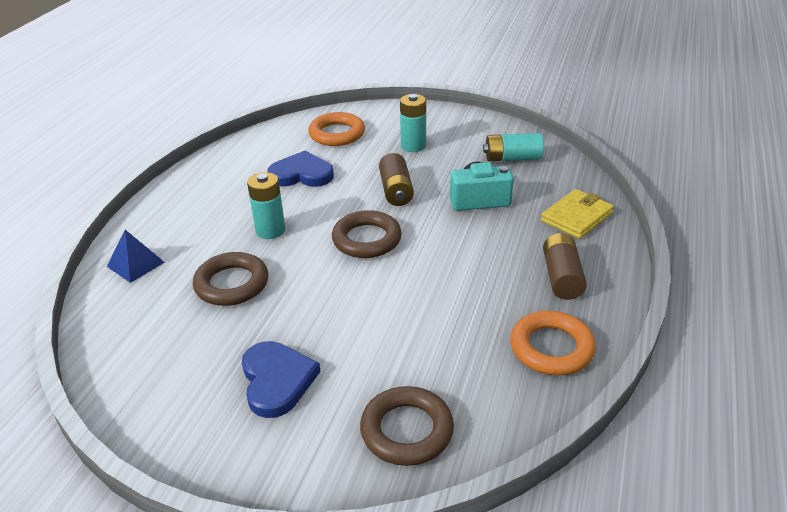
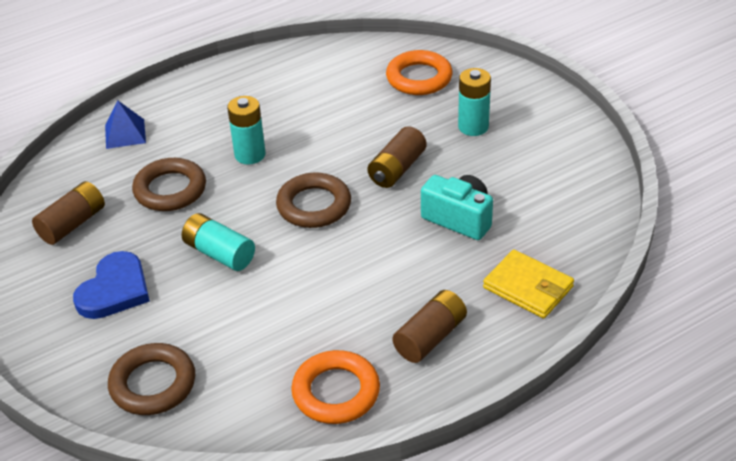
camera: 40 degrees right, 5 degrees up
(169, 352) = (72, 224): none -> brown battery
(301, 174) = (337, 109): blue heart -> none
(512, 158) = (552, 190): turquoise battery -> turquoise battery (219, 253)
(576, 217) = (528, 287): yellow wallet -> yellow wallet turned 45 degrees clockwise

